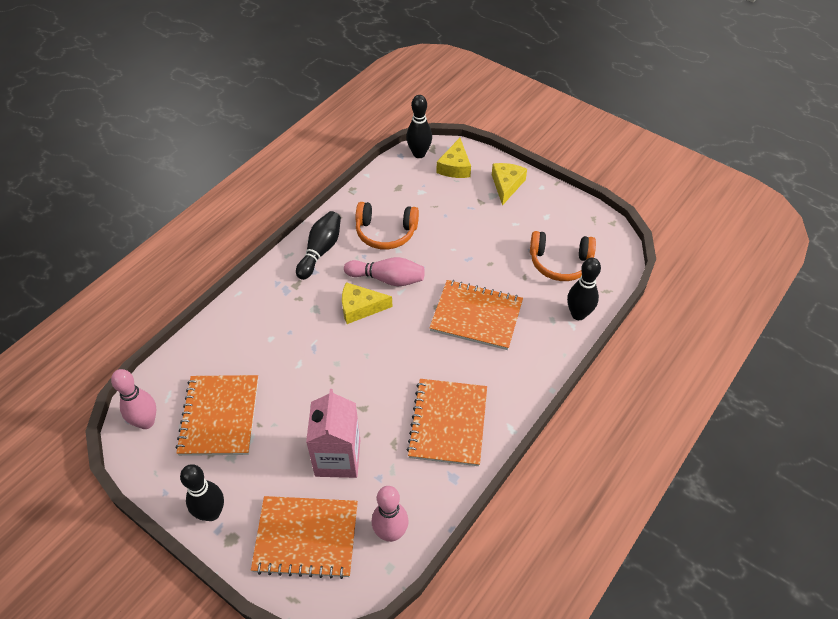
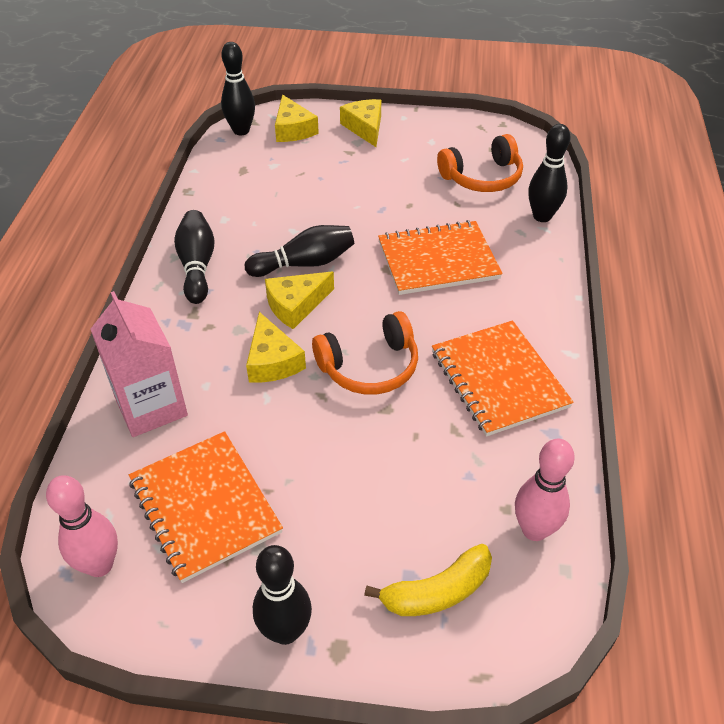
camera: 30 degrees left, 5 degrees down
(306, 537) = (437, 592): orange notebook -> yellow banana
(319, 340) = (272, 361): none -> yellow cheese
(338, 458) = (401, 478): pink carton -> pink carton (151, 406)
(385, 232) = (264, 218): orange headphones -> orange headphones (370, 367)
(387, 279) = (305, 263): pink bowling pin -> black bowling pin

